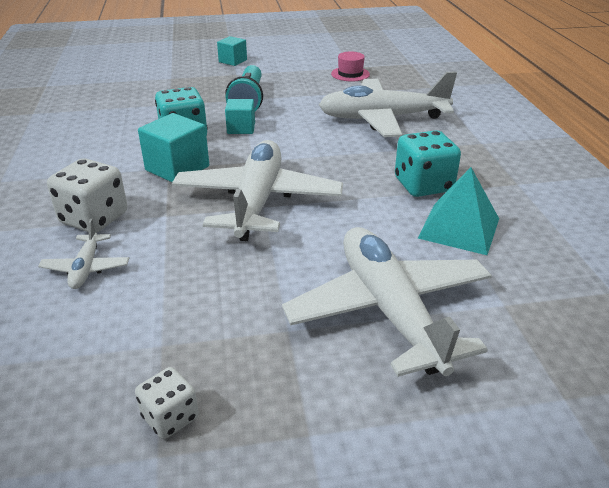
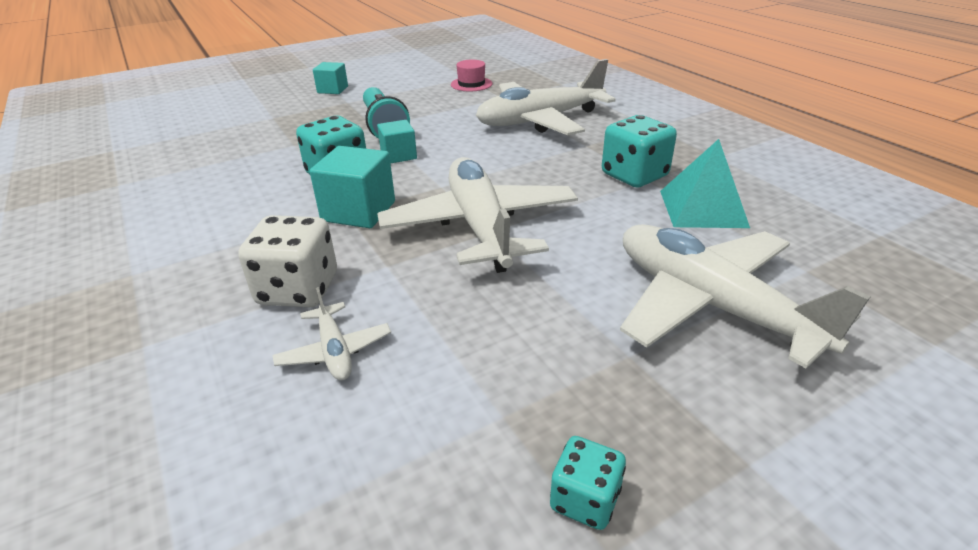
camera: 20 degrees left, 0 degrees up
(170, 417) = (585, 499): white dice -> turquoise dice

